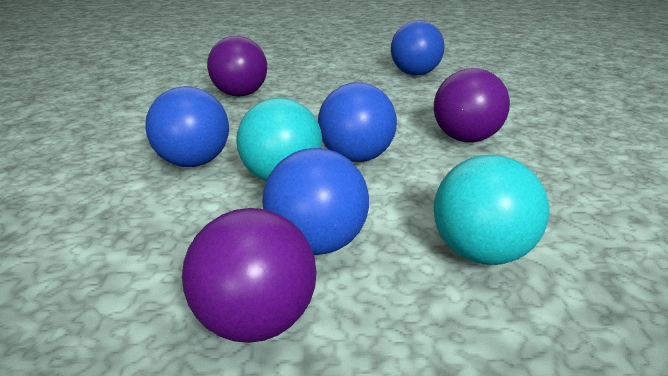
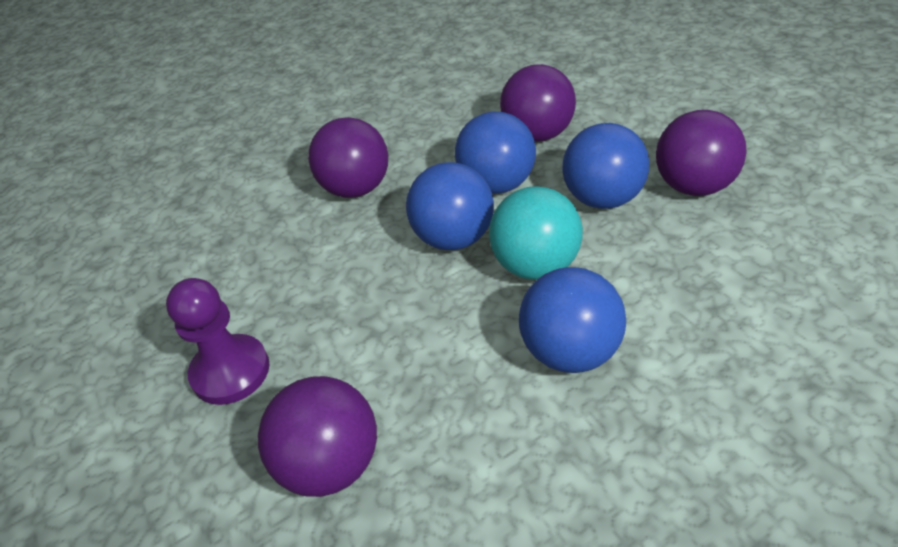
camera: 115 degrees left, 15 degrees up
(329, 85) = (230, 371): none -> purple pawn
(415, 74) = (136, 298): blue ball -> blue ball (496, 184)
(481, 252) = (537, 134): turquoise ball -> purple ball

